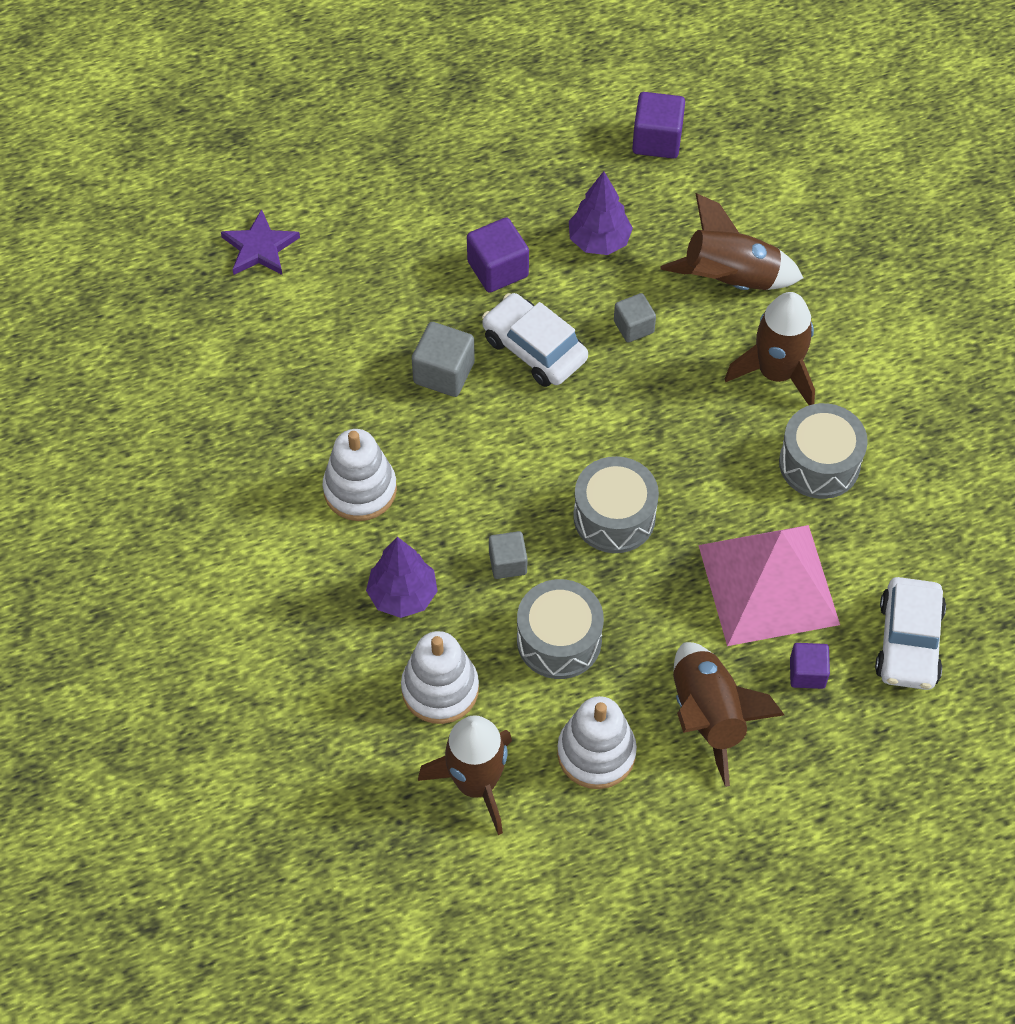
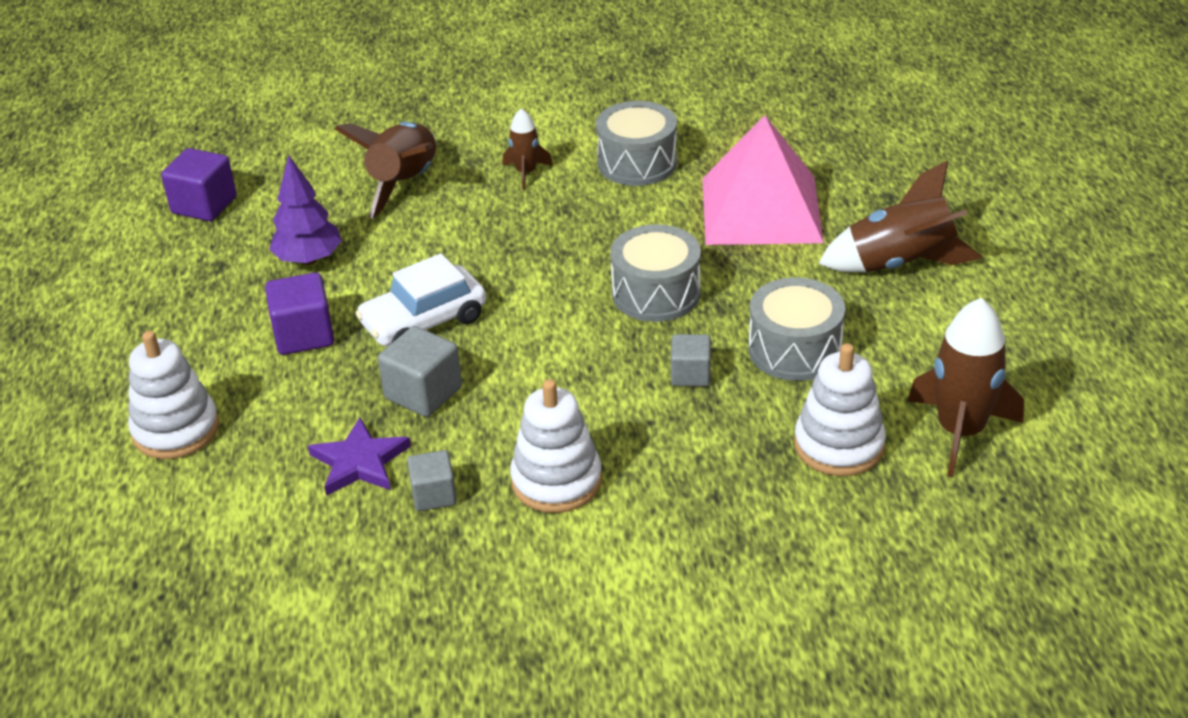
camera: 75 degrees left, 20 degrees down
(260, 247) = (154, 534): purple star -> purple star (359, 462)
(402, 595) = (711, 461): purple tree -> none
(596, 753) = (932, 341): white stacking toy -> white stacking toy (176, 430)
(633, 327) = (429, 251): grey cube -> grey cube (434, 495)
(776, 373) = (526, 172): brown rocket -> brown rocket, size x0.54
(807, 673) = (861, 201): purple cube -> none
(908, 642) = (839, 143): white car -> none

